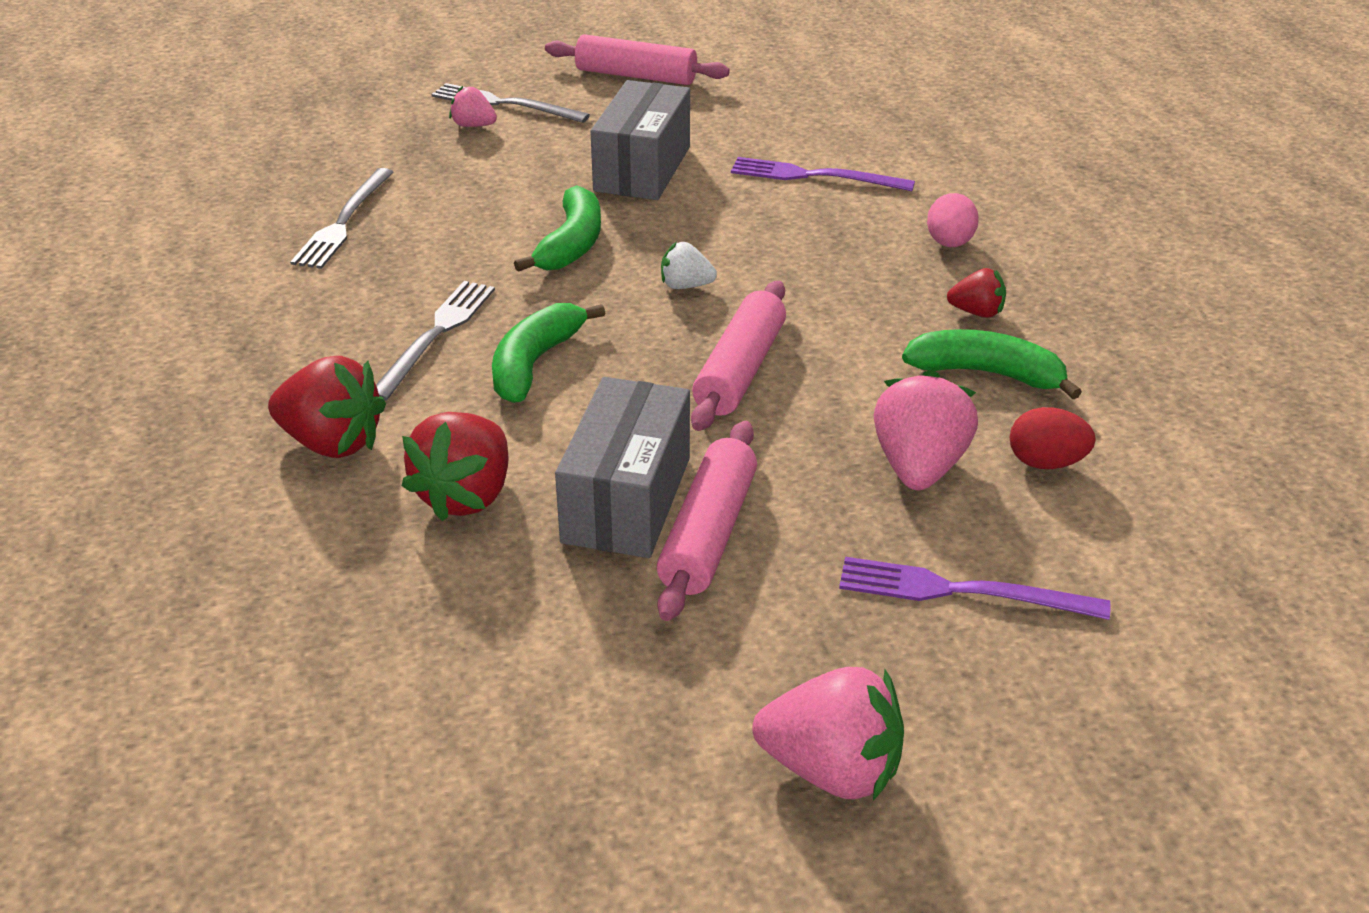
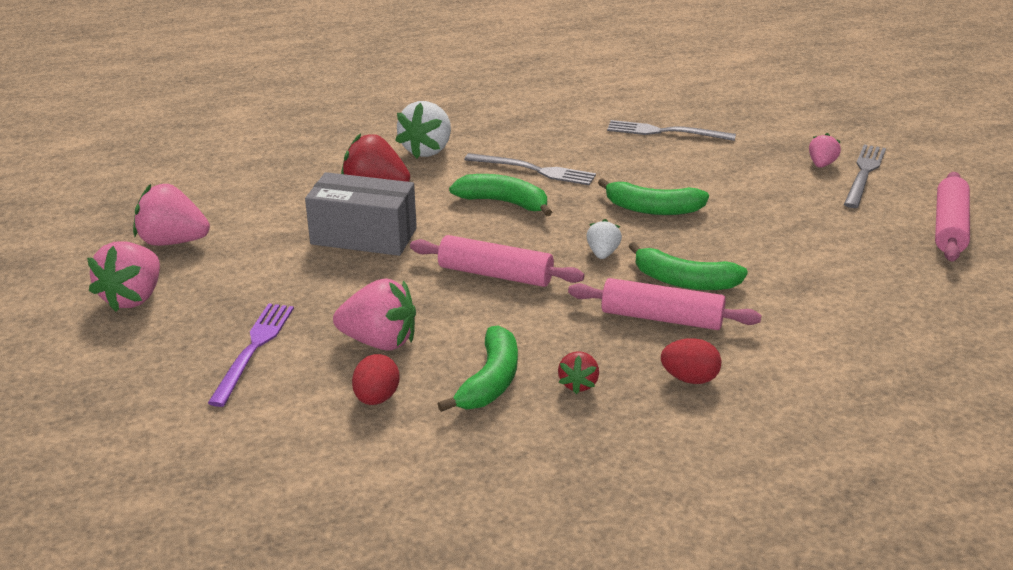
camera: 90 degrees right, 5 degrees down
(332, 443) = (427, 150): red strawberry -> white strawberry
(631, 746) = (173, 241): none -> pink strawberry
(642, 169) = (776, 233): grey box -> none
(709, 534) = (327, 262): pink rolling pin -> pink rolling pin (661, 318)
(751, 234) = (684, 281): none -> green banana
(814, 176) = (792, 313): purple fork -> none
(949, 243) = (689, 379): pink egg -> red egg

